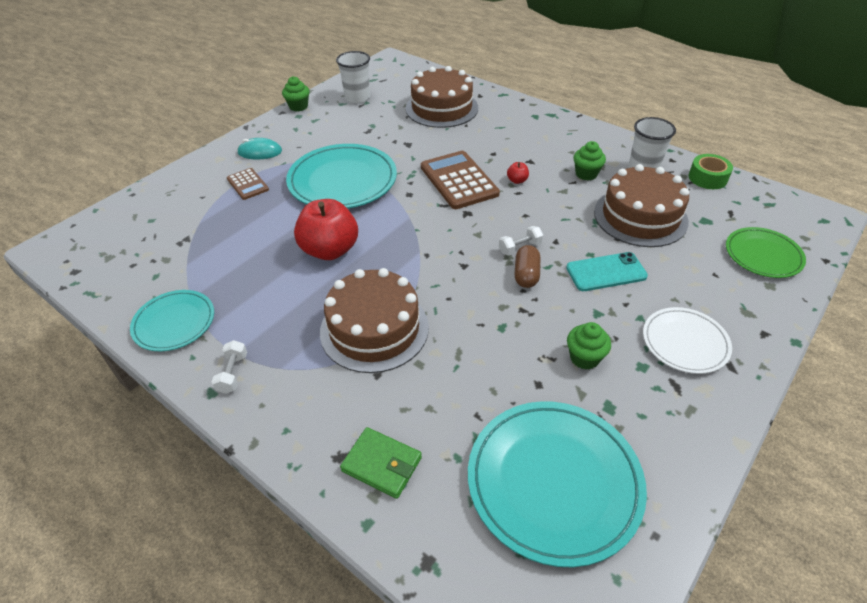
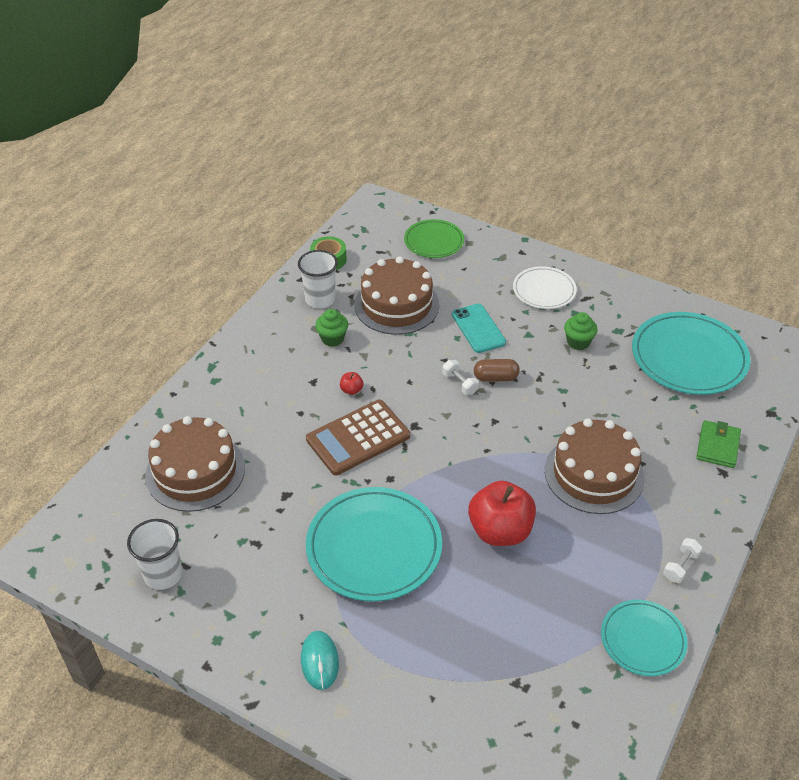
camera: 100 degrees left, 0 degrees up
(233, 373) = (680, 566): white dumbbell -> white dumbbell turned 45 degrees counterclockwise
(247, 184) = (397, 651): brown calculator -> none
(298, 107) = (189, 647): green cupcake -> none

